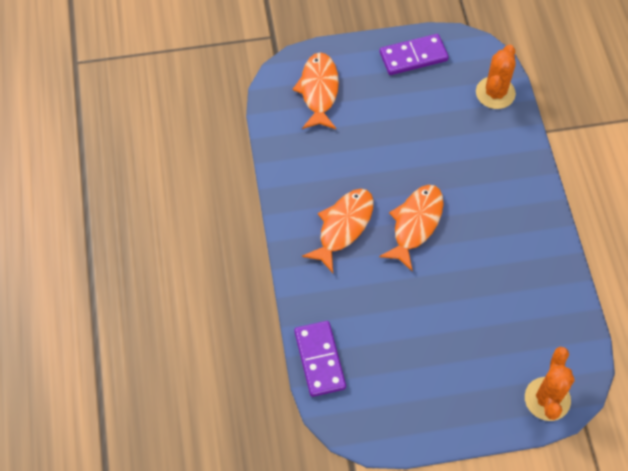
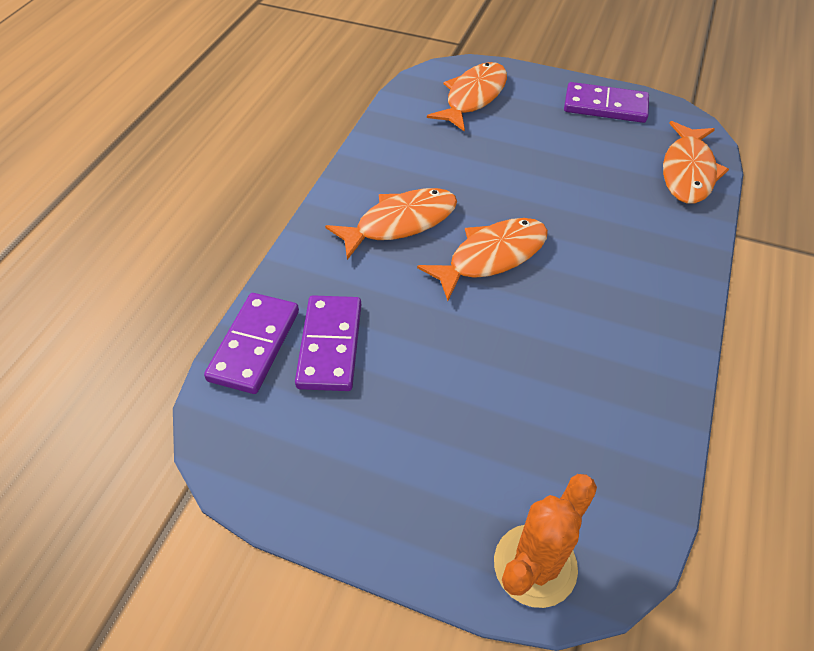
camera: 30 degrees right, 10 degrees down
(363, 336) = (330, 345): none -> purple domino
(495, 93) = (688, 171): orange cactus -> orange fish

